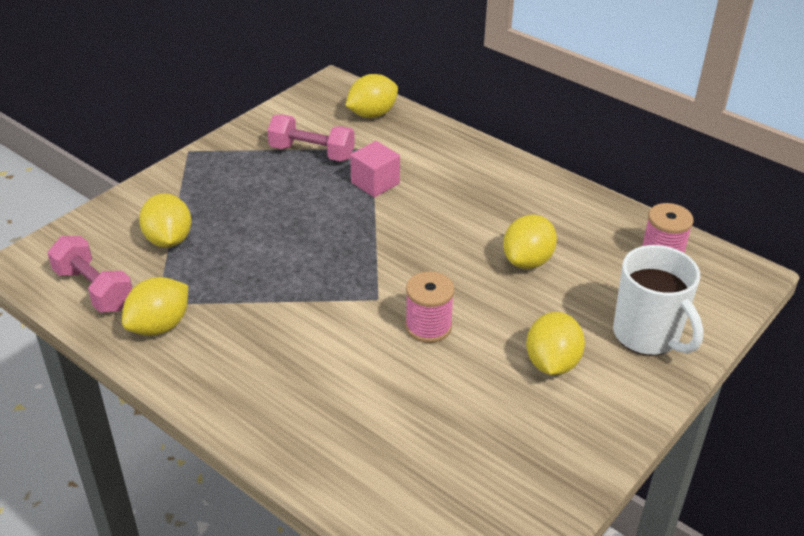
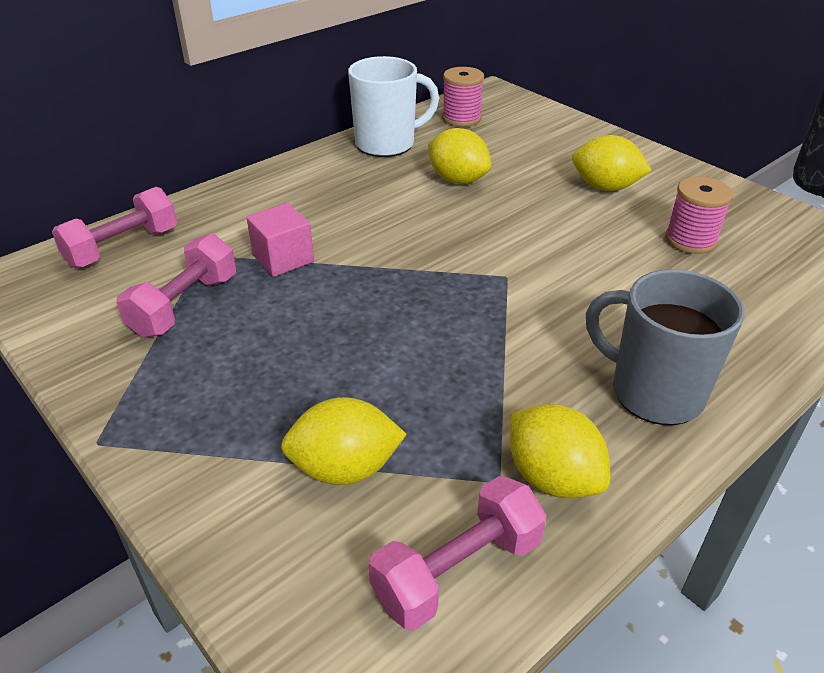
camera: 80 degrees left, 0 degrees up
(242, 380) = (654, 392): none -> grey mug
(372, 114) = (123, 247): yellow lemon -> pink dumbbell
(428, 326) = (555, 247): pink spool -> pink spool (690, 240)
(647, 335) = (567, 140): white mug -> white mug (387, 144)

